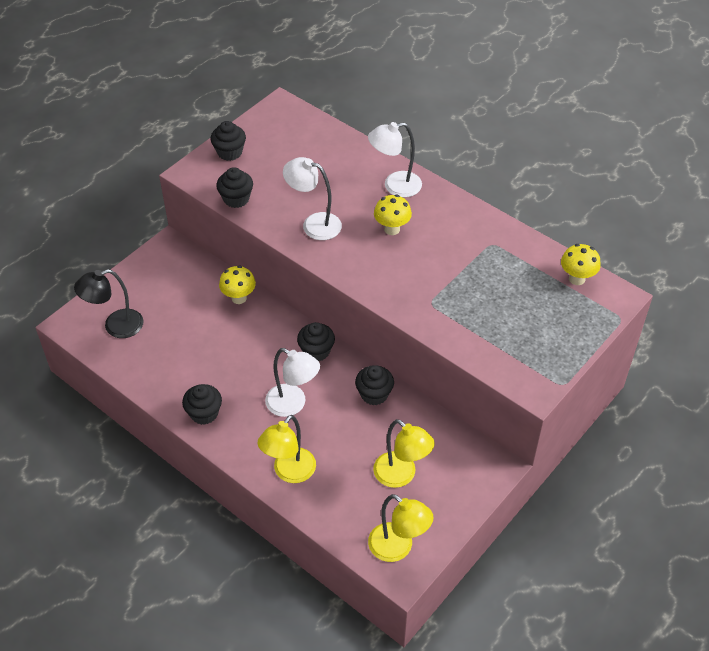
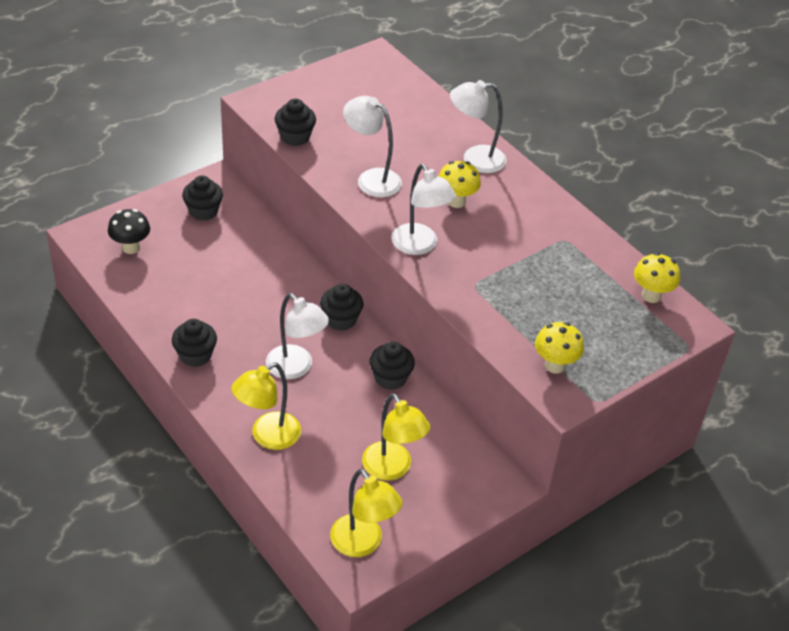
camera: 10 degrees right, 5 degrees down
(115, 326) = (131, 247): black lamp -> black mushroom
(229, 152) = (304, 90): black cupcake -> black cupcake (203, 211)
(239, 298) = (274, 248): yellow mushroom -> yellow mushroom (554, 365)
(374, 277) = (419, 246): none -> white lamp

